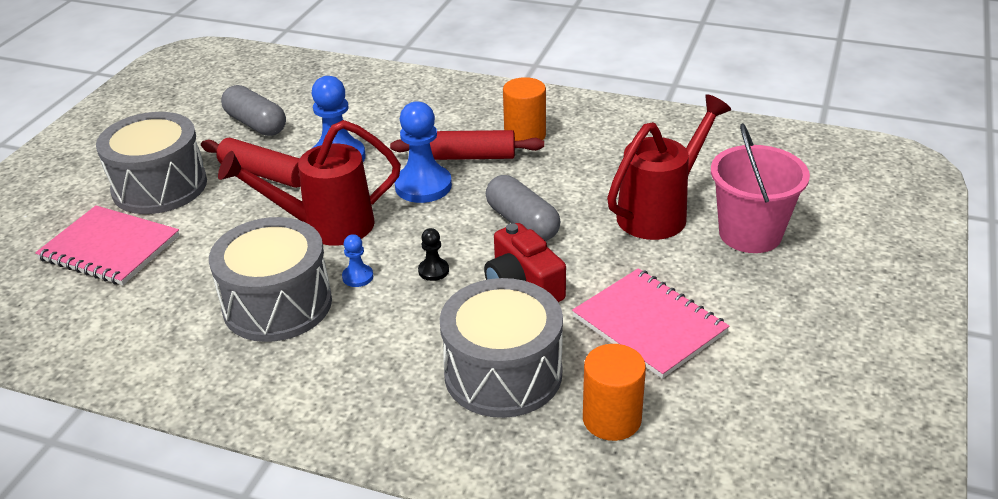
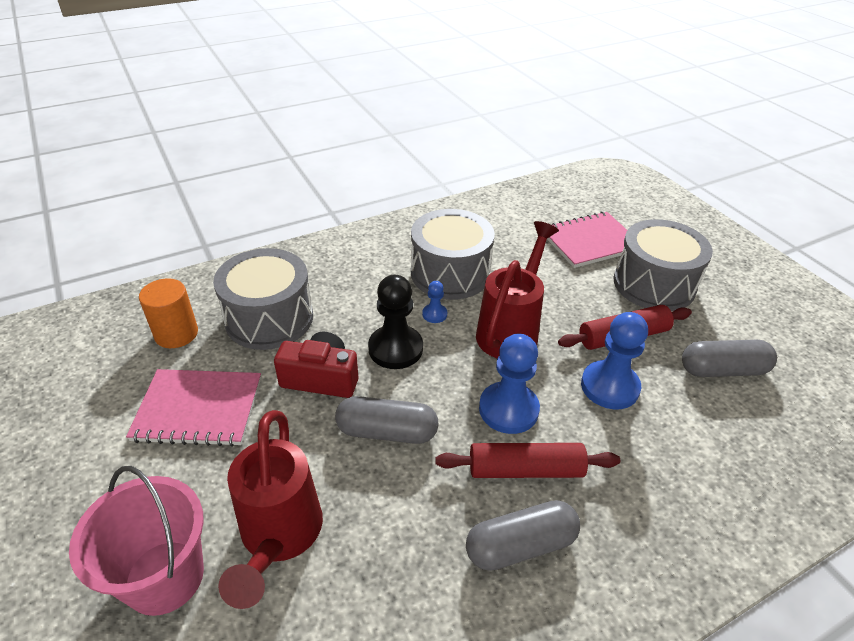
camera: 130 degrees right, 5 degrees up
(433, 271) = (395, 349): black pawn -> black pawn, size x2.06
(468, 157) = (525, 469): red rolling pin -> red rolling pin turned 45 degrees clockwise
(525, 135) = (520, 546): orange cylinder -> grey capsule

